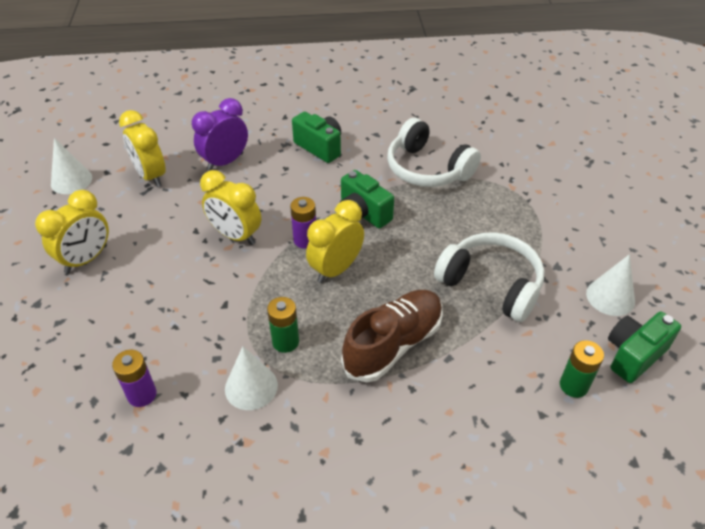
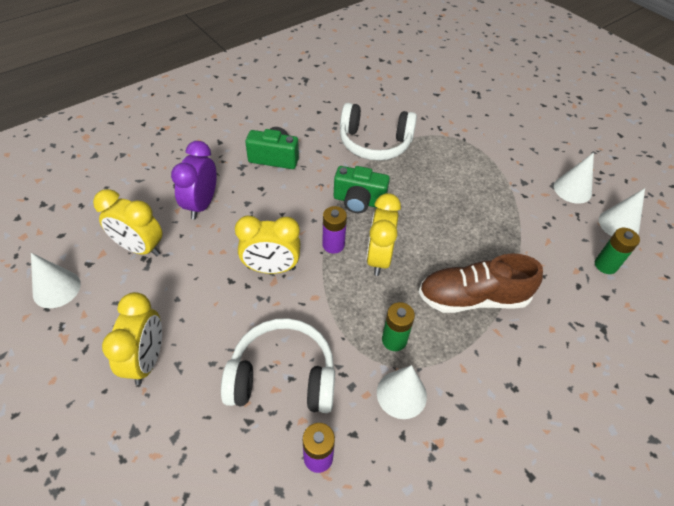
camera: 35 degrees left, 5 degrees up
(393, 344) = (472, 298): brown shoe -> brown shoe turned 105 degrees counterclockwise
(491, 284) = (495, 216): white headphones -> white headphones (283, 376)
(633, 355) = (618, 224): green camera -> white cone

